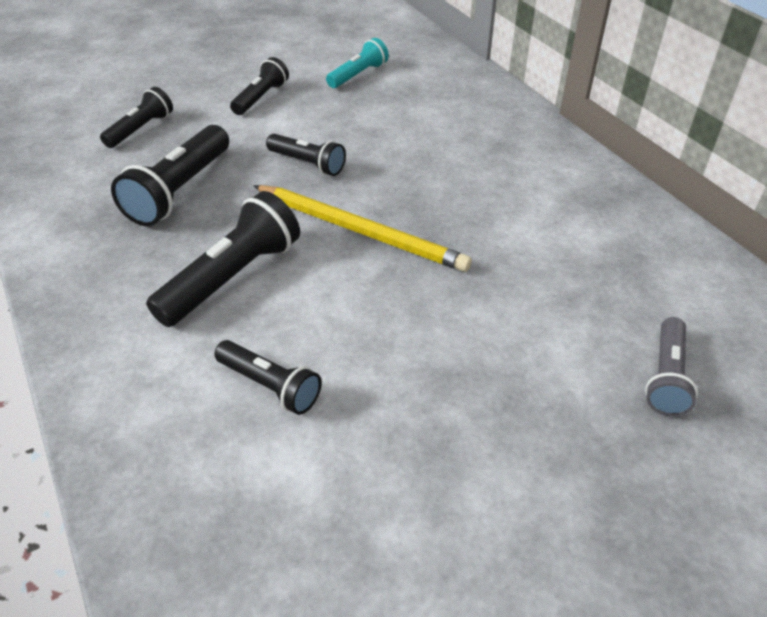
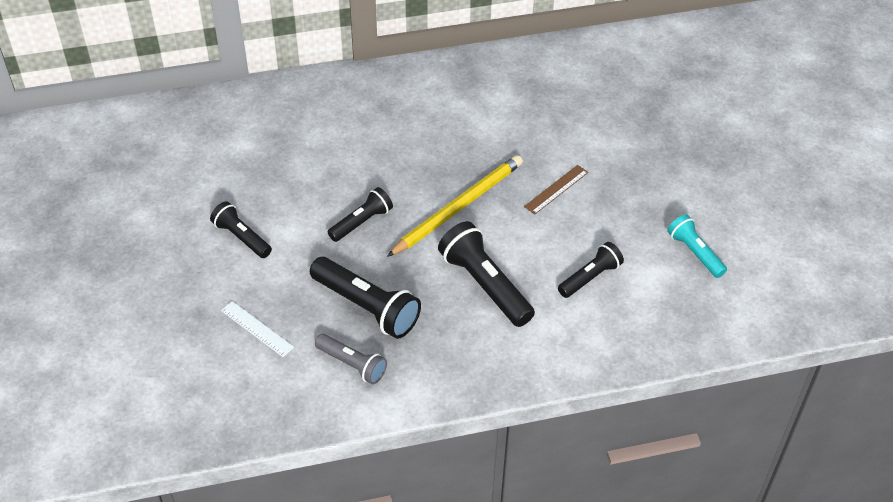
camera: 75 degrees left, 5 degrees up
(141, 129) = (257, 328): black flashlight -> white ruler
(358, 75) = (234, 164): turquoise flashlight -> turquoise flashlight (695, 252)
(435, 318) = (556, 189): none -> brown ruler
(666, 377) = (629, 107): grey flashlight -> grey flashlight (352, 364)

